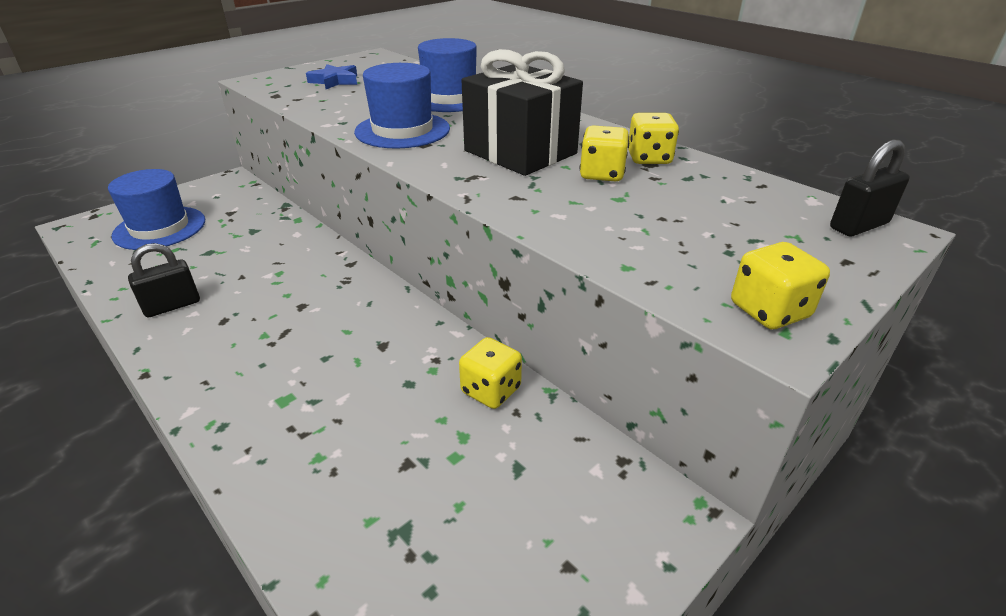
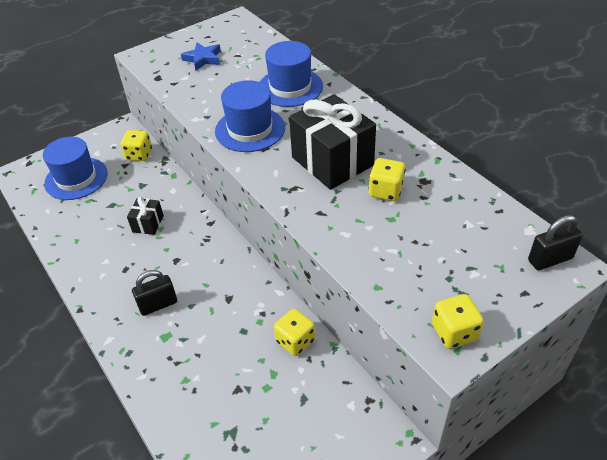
camera: 10 degrees right, 10 degrees up
(172, 306) = (91, 254): black padlock -> black padlock (158, 305)
(260, 269) = (148, 224): none -> black gift
(649, 158) = (426, 174): yellow dice -> yellow dice (139, 155)

